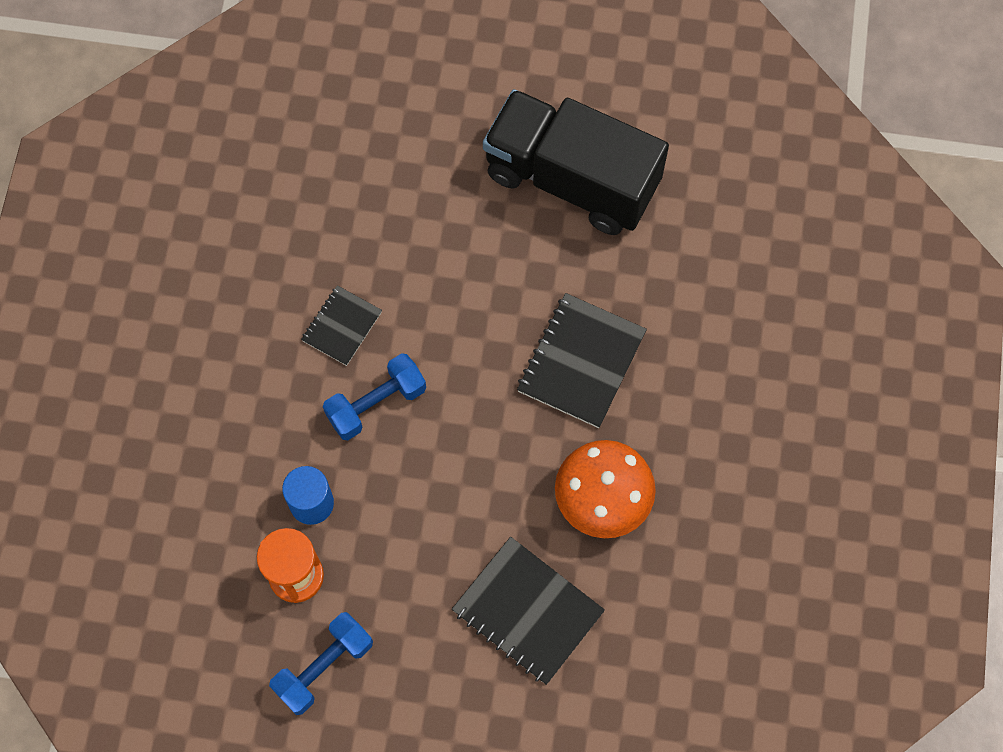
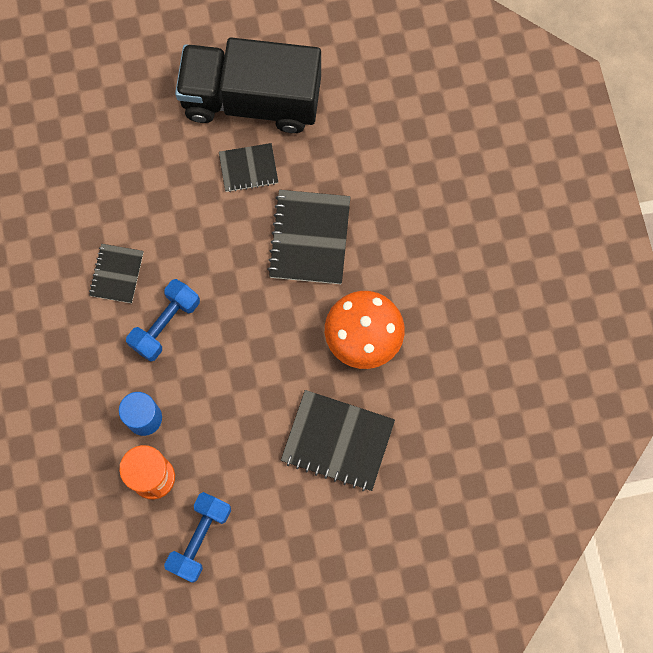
camera: 20 degrees left, 5 degrees up
(539, 257) = (248, 168): none -> black notebook

